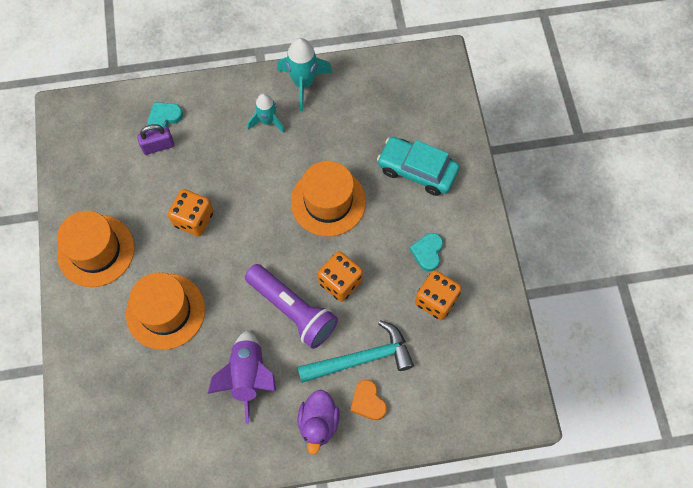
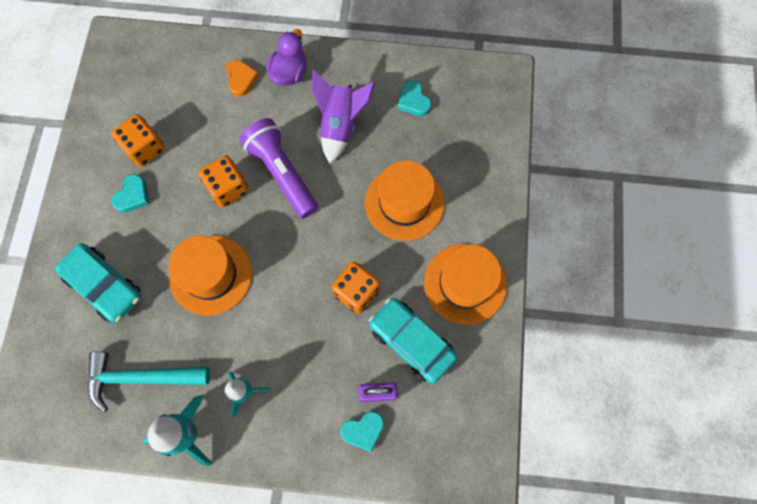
camera: 165 degrees left, 5 degrees up
(137, 191) = (411, 342): none -> turquoise car
(176, 425) = (413, 101): none -> turquoise heart
(361, 359) = (234, 115): turquoise hammer -> turquoise hammer (142, 377)

